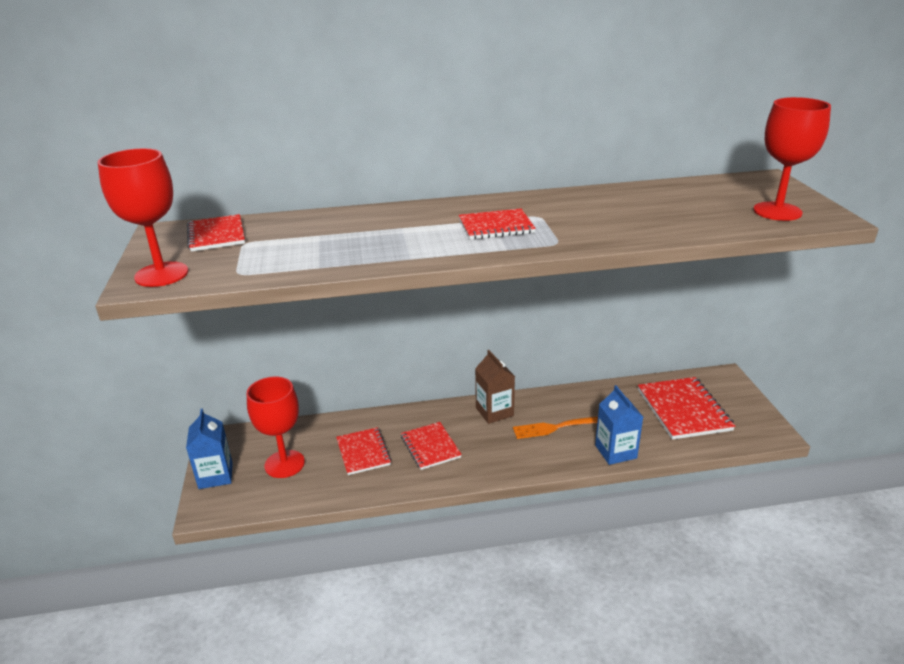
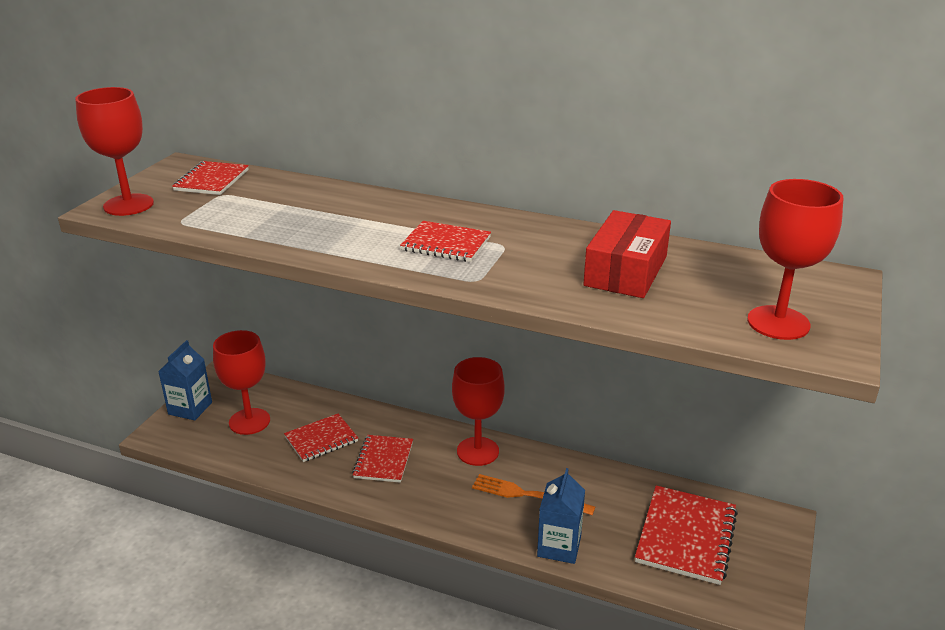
camera: 30 degrees right, 0 degrees up
(363, 452) = (321, 439): red notebook -> red notebook turned 45 degrees clockwise
(494, 412) = (477, 451): brown carton -> red goblet
(644, 209) = (625, 271): none -> red box

